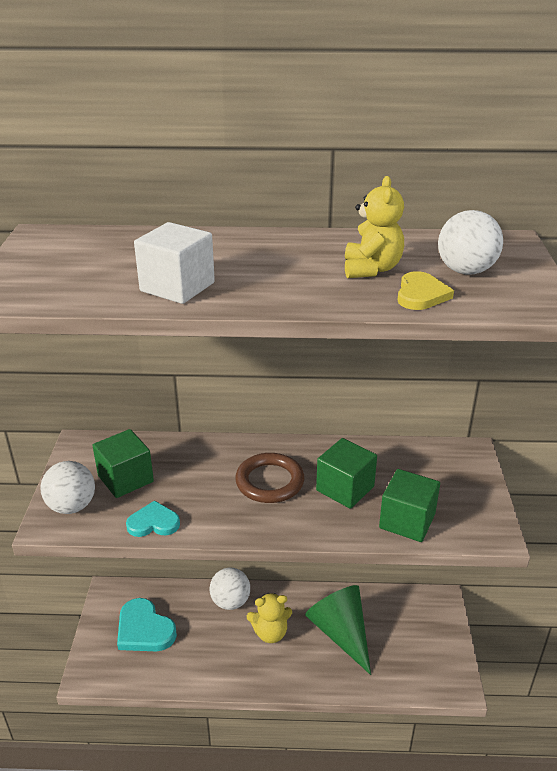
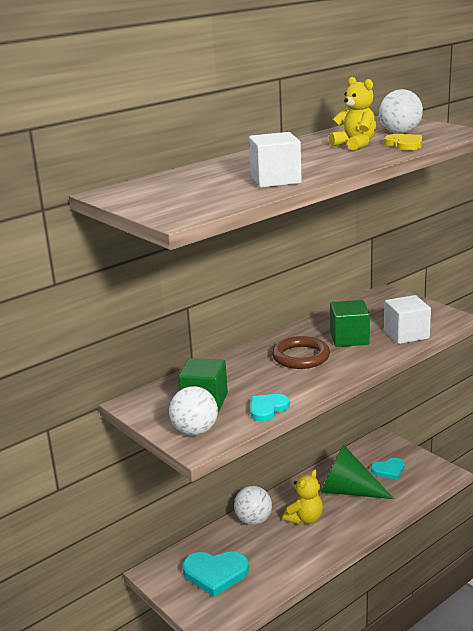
camera: 40 degrees left, 10 degrees down
(405, 639) = (388, 470): none -> turquoise heart
(407, 521) = (406, 334): green cube -> white cube

